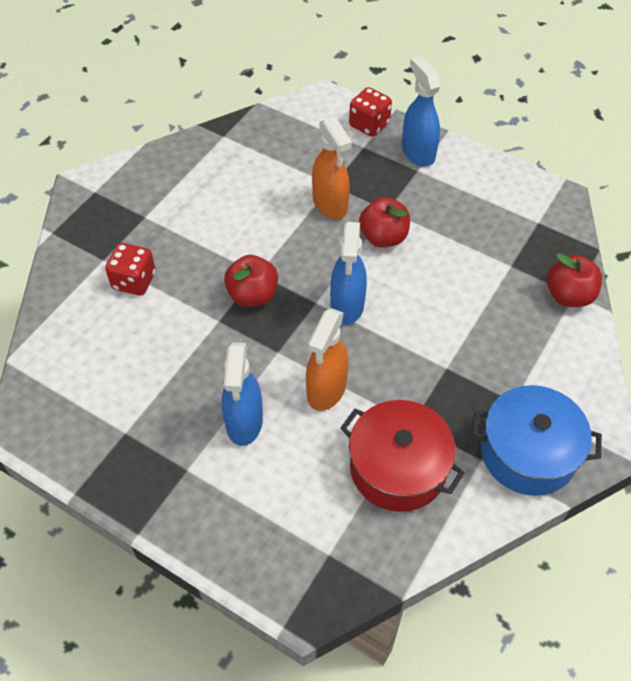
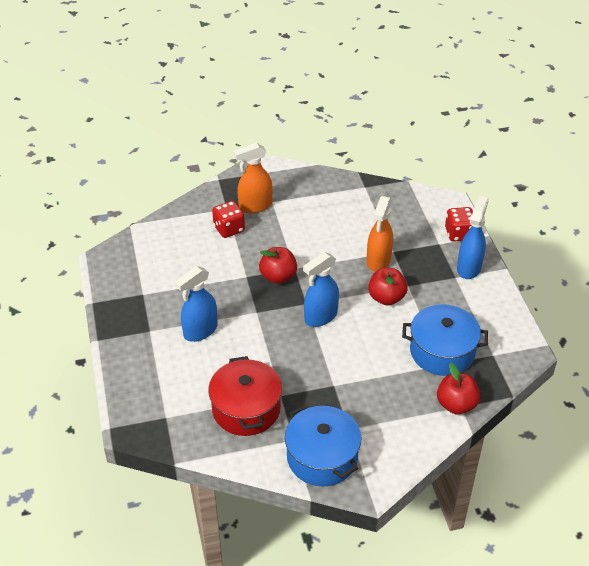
camera: 45 degrees right, 10 degrees down
(326, 390) = (257, 347): orange spray bottle -> orange spray bottle (255, 206)
(495, 253) = (442, 351): none -> blue pot

